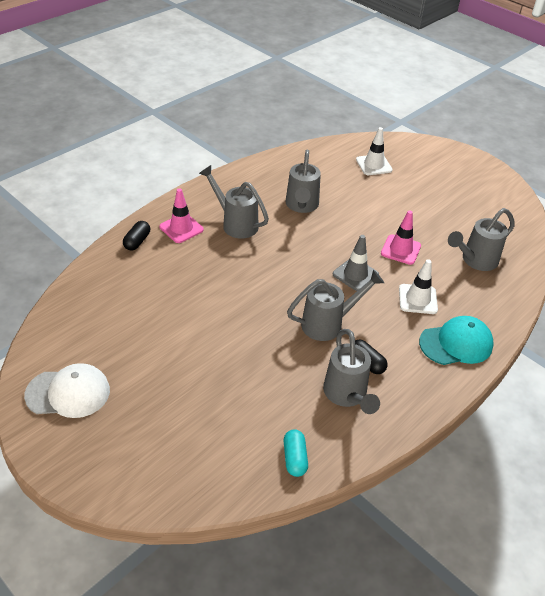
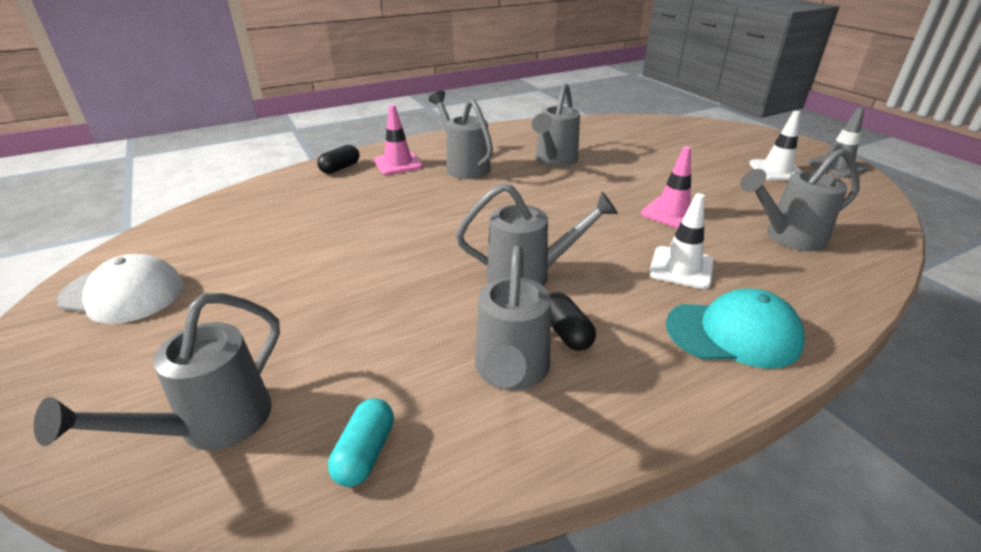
camera: 20 degrees right, 10 degrees down
(203, 464) = (211, 426): none -> grey watering can
(355, 274) = (595, 229): grey traffic cone -> grey traffic cone (837, 166)
(374, 165) = (663, 138): white traffic cone -> white traffic cone (776, 170)

